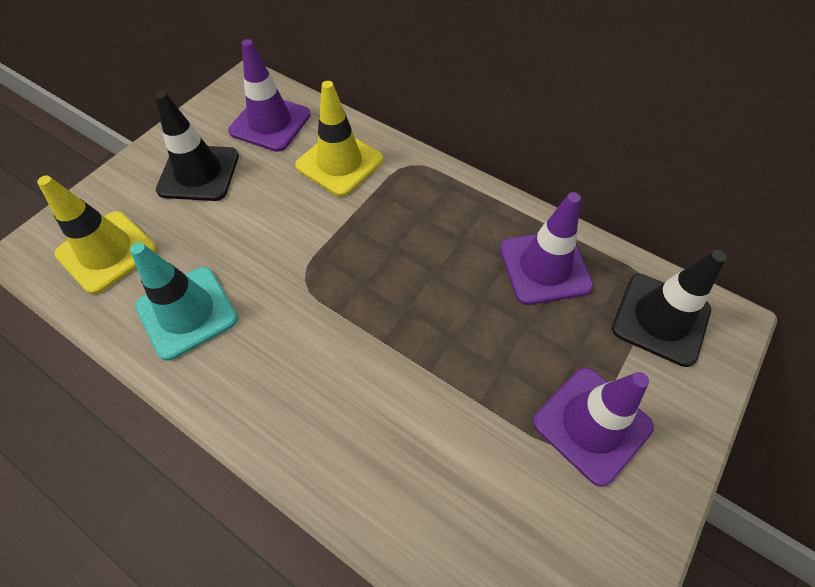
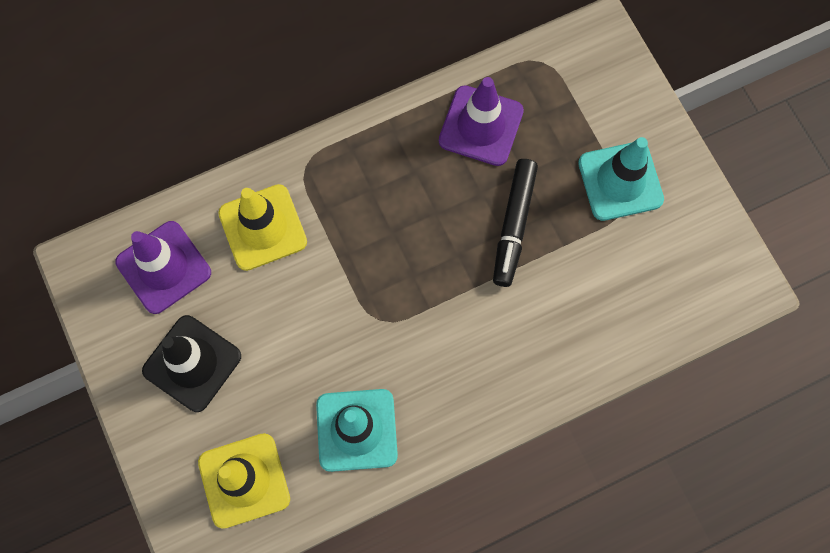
camera: 60 degrees left, 15 degrees up
(468, 344) = (514, 225): none -> black marker
(591, 424) = (620, 181): purple traffic cone -> turquoise traffic cone
(660, 319) = (573, 76): black traffic cone -> none

